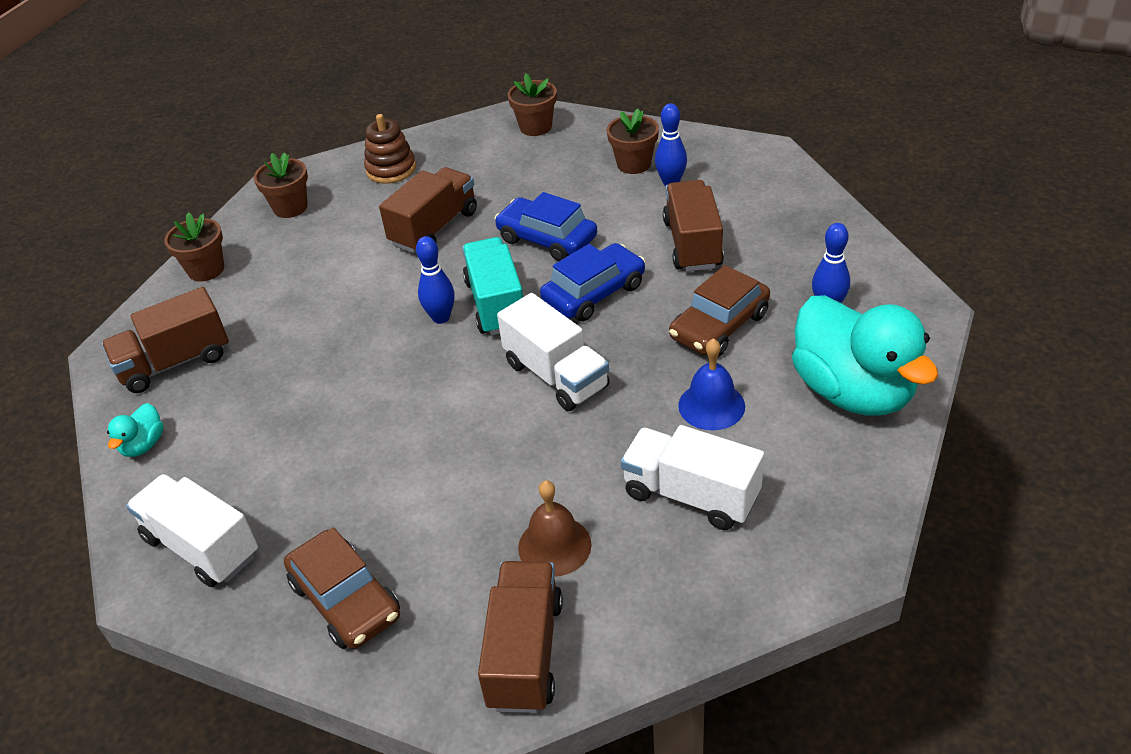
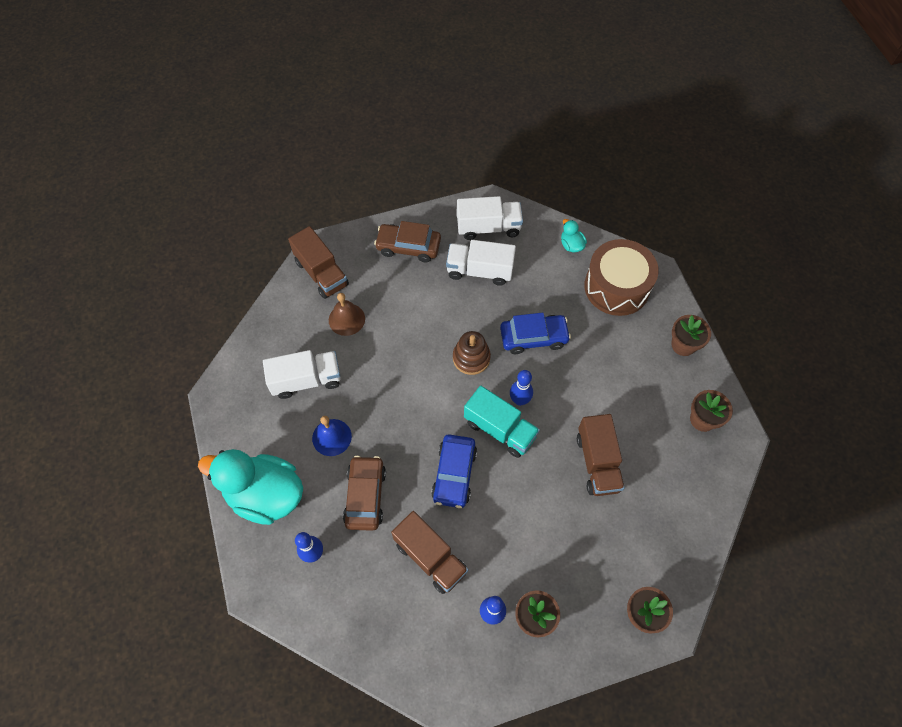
camera: 135 degrees right, 20 degrees up
(175, 362) = (616, 287): brown truck -> brown drum
(391, 169) = (686, 496): brown stacking toy -> brown stacking toy (471, 358)
(547, 239) = (521, 500): blue car -> blue car (533, 337)
(556, 375) = (424, 404): white truck -> white truck (479, 271)

